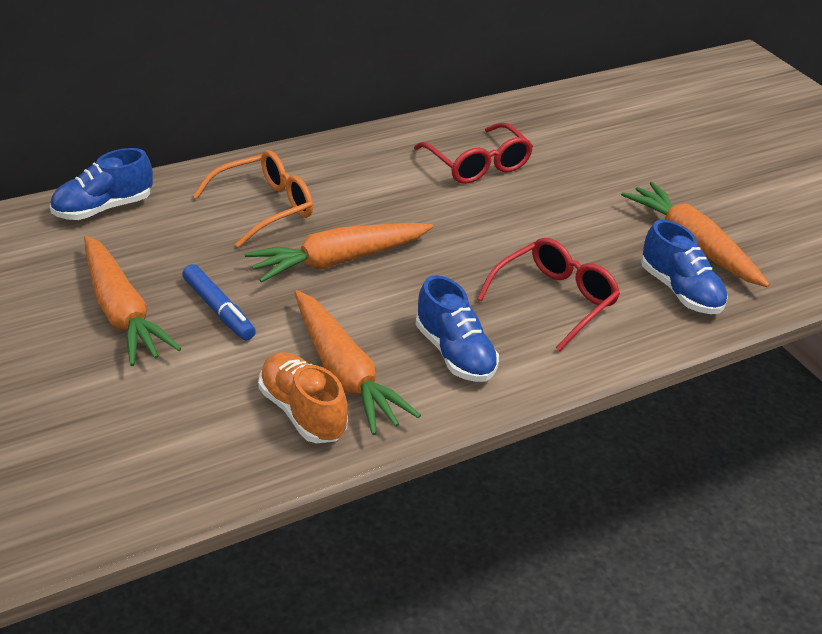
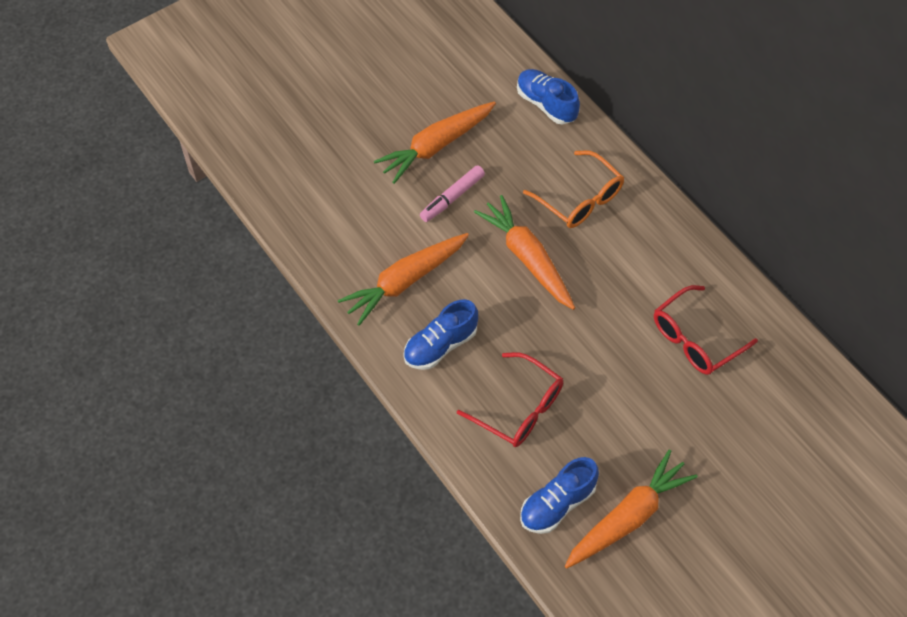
camera: 85 degrees right, 20 degrees up
(218, 309) = (452, 197): blue marker -> pink marker
(302, 412) = (363, 264): orange shoe -> none

